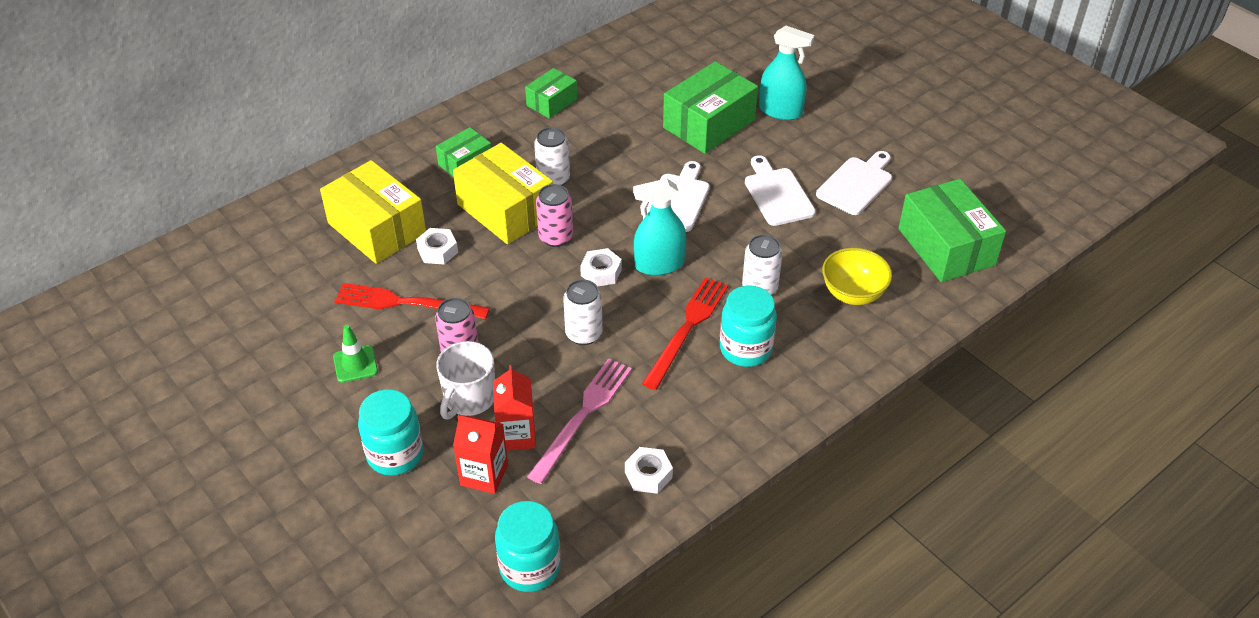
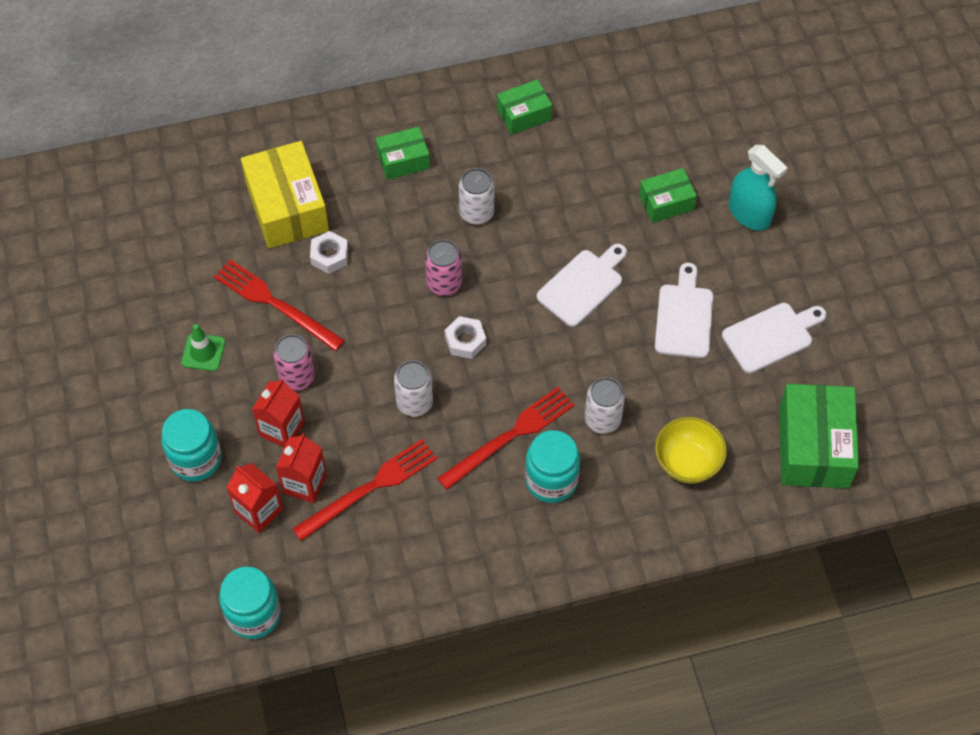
camera: 25 degrees right, 15 degrees up
(469, 399) = (282, 429): white mug -> red carton
(506, 210) = (414, 232): yellow box -> none
(582, 416) = (369, 488): pink fork -> red fork
(648, 475) = (395, 571): white nut -> none
(659, 264) = (523, 354): turquoise spray bottle -> none
(709, 124) = (666, 202): green box -> green box, size x0.56

